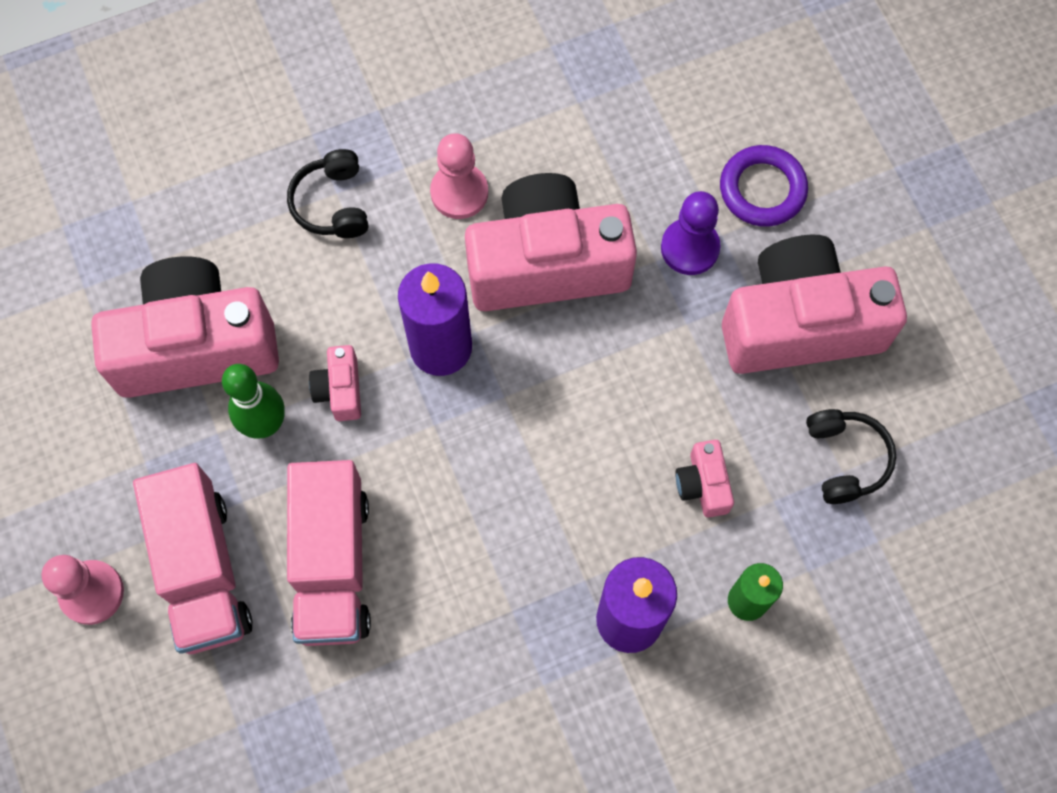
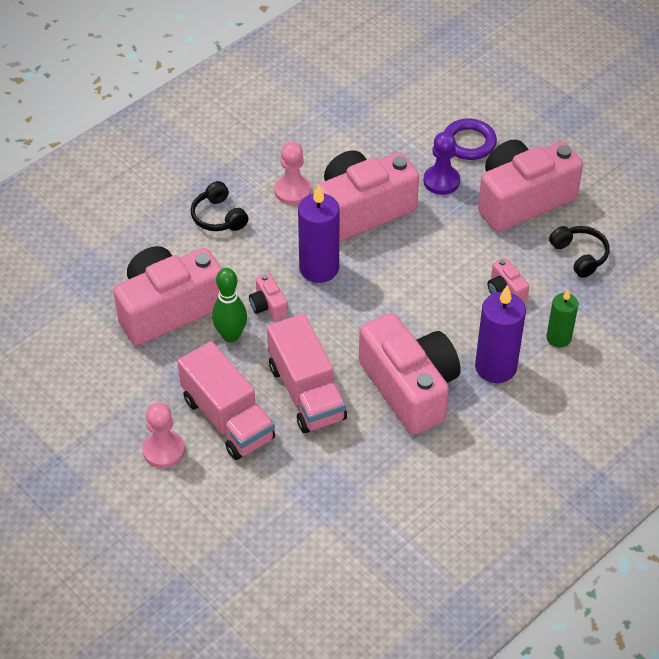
camera: 20 degrees left, 20 degrees down
(486, 611) = (410, 388): none -> pink camera

